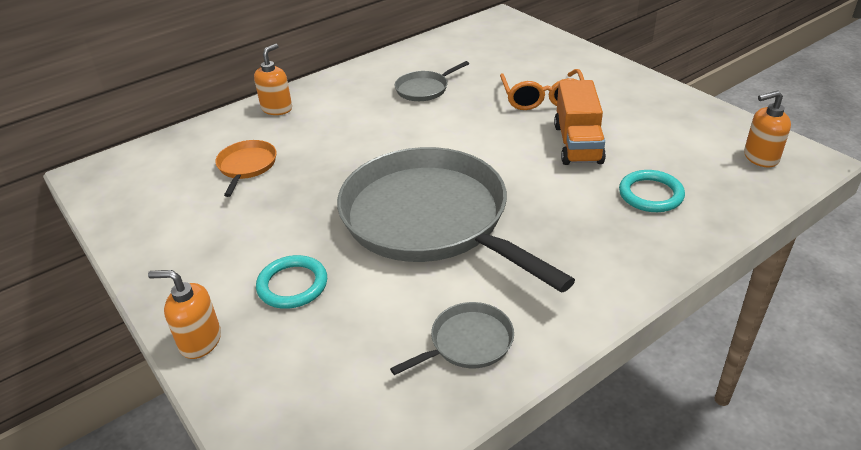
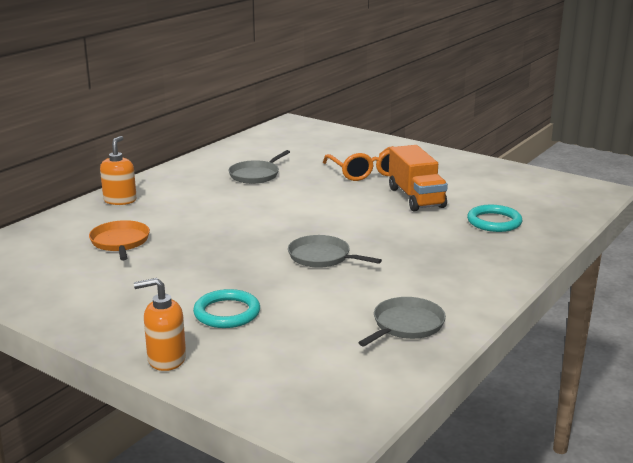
camera: 20 degrees left, 15 degrees down
(430, 219) = (322, 257): grey pan -> grey pan, size x0.40
(760, 157) = (563, 192): orange soap dispenser -> none

